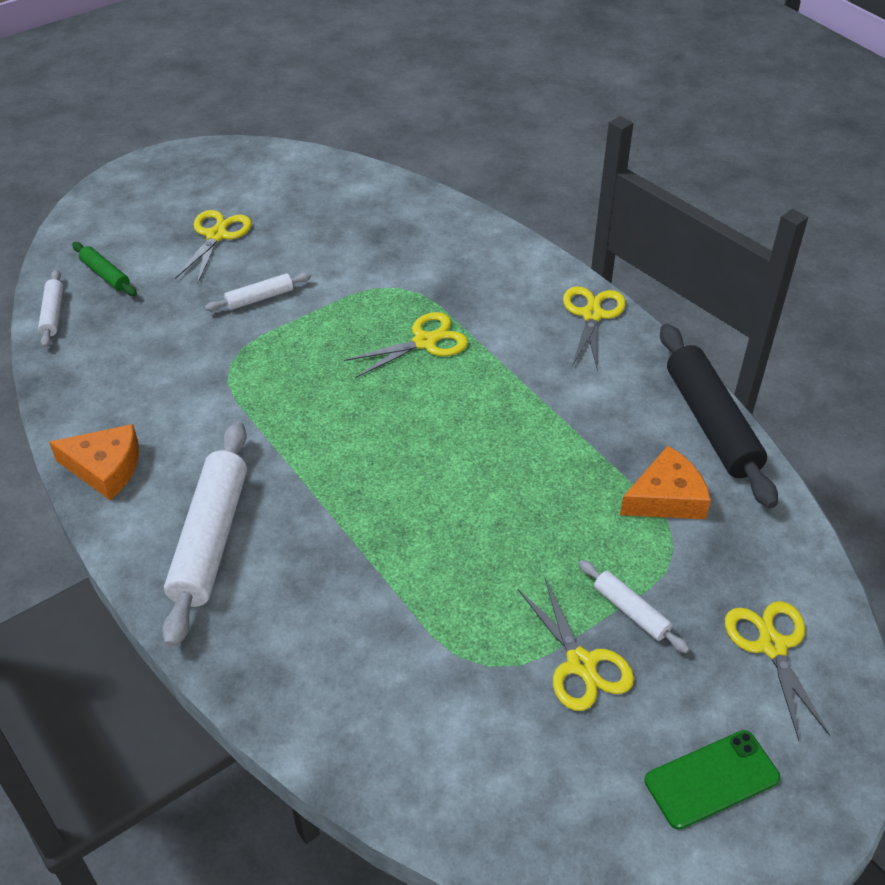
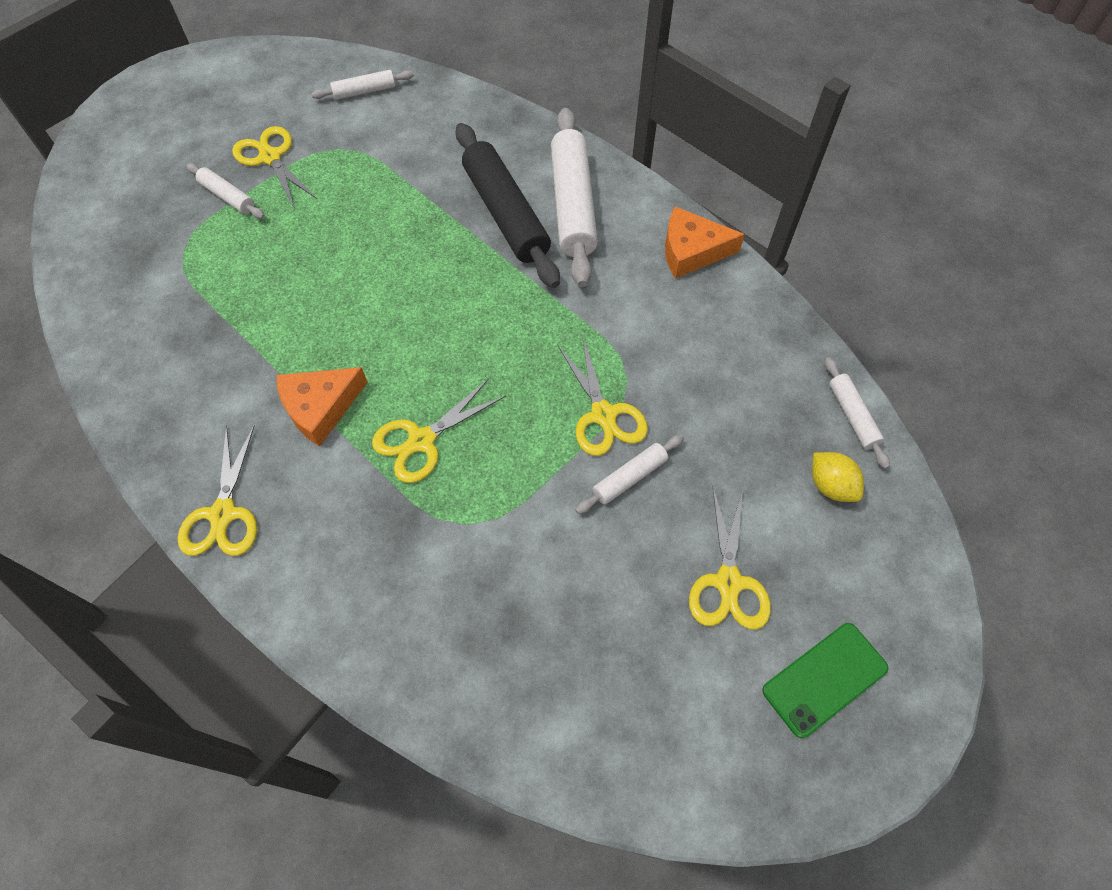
camera: 170 degrees right, 15 degrees up
(105, 275) = (830, 485): green rolling pin -> yellow lemon
(446, 766) = (364, 91): none -> white rolling pin
(666, 497) = (180, 293): orange cheese -> orange cheese (320, 407)
(711, 423) = (116, 379): black rolling pin -> black rolling pin (505, 214)
(712, 779) = (190, 105): green phone -> green phone (824, 679)
(772, 646) = (123, 187): yellow scissors -> yellow scissors (603, 415)

